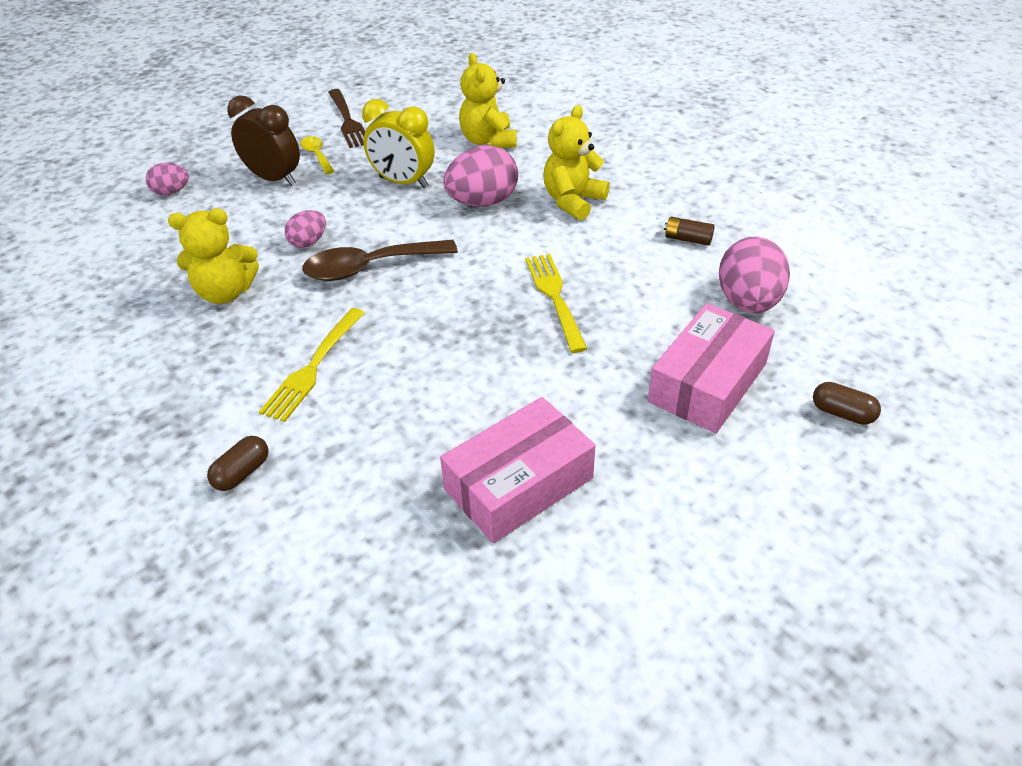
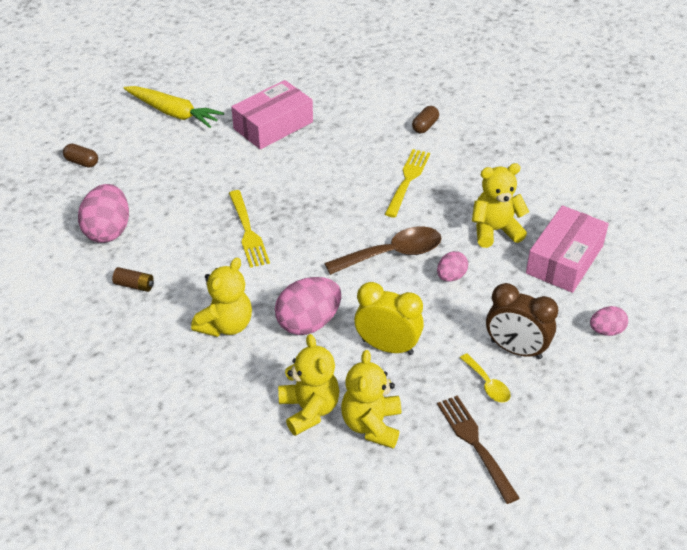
camera: 175 degrees right, 0 degrees up
(433, 131) = (371, 425): none -> yellow teddy bear
(707, 382) = (156, 177): pink box -> pink box (564, 259)
(716, 522) = (173, 113): none -> yellow carrot

